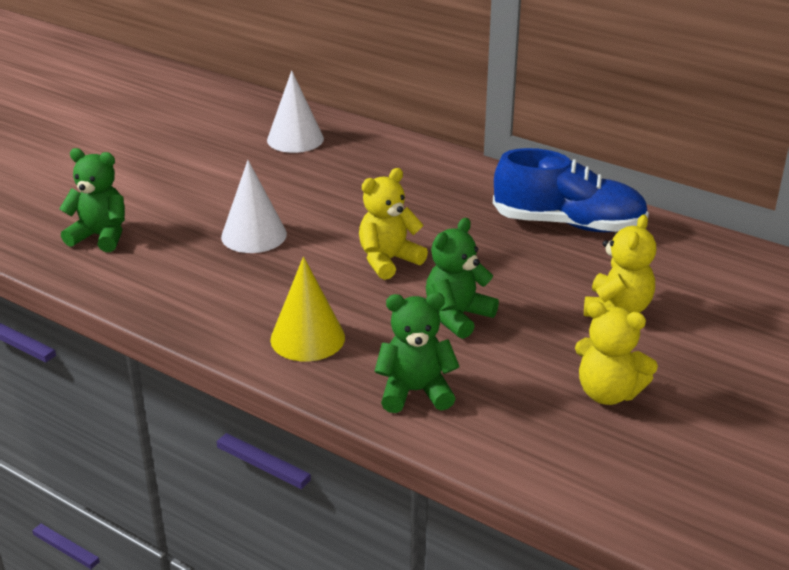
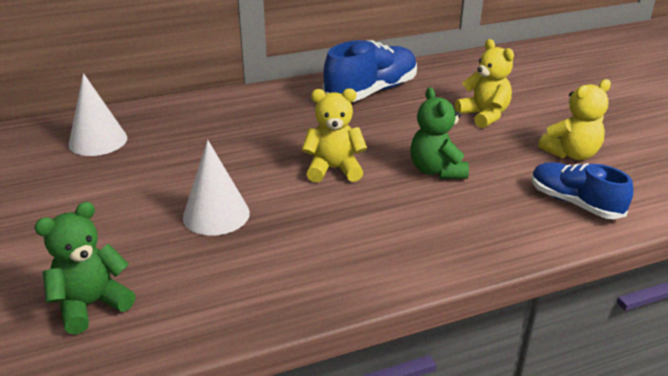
camera: 55 degrees left, 0 degrees up
(307, 338) = (399, 244): yellow cone -> none
(388, 261) = (333, 169): yellow teddy bear -> yellow teddy bear turned 90 degrees clockwise
(415, 392) = (514, 223): green teddy bear -> none
(500, 421) = (574, 203): none -> blue shoe

